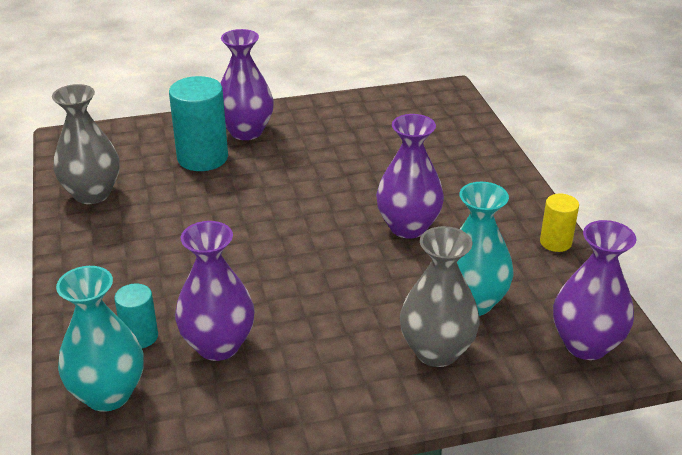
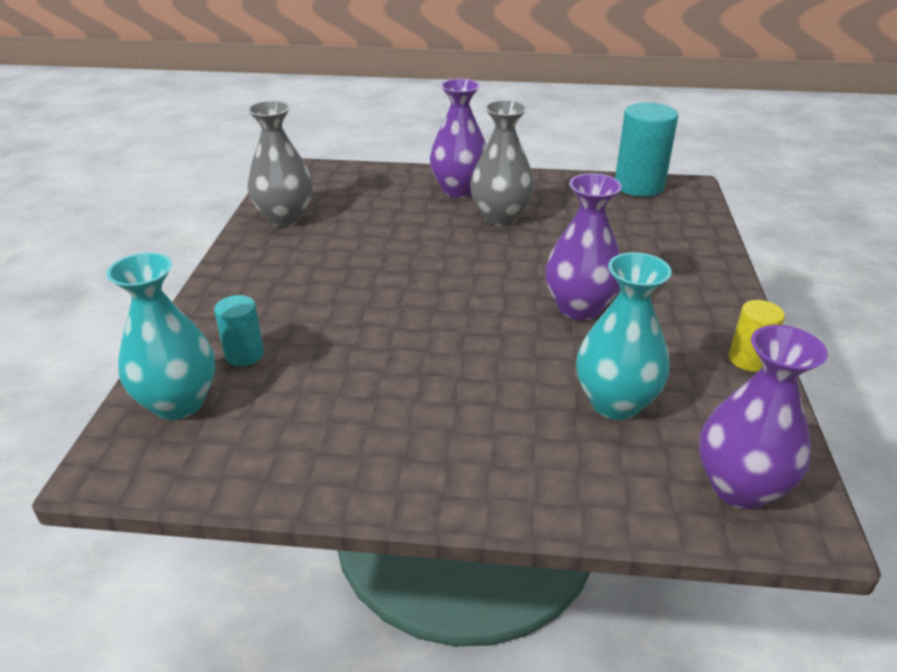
camera: 20 degrees right, 0 degrees up
(202, 158) = (404, 205): turquoise cylinder -> turquoise cylinder (639, 186)
(218, 345) = (314, 381): purple vase -> none
(436, 351) = (546, 447): grey vase -> grey vase (500, 217)

